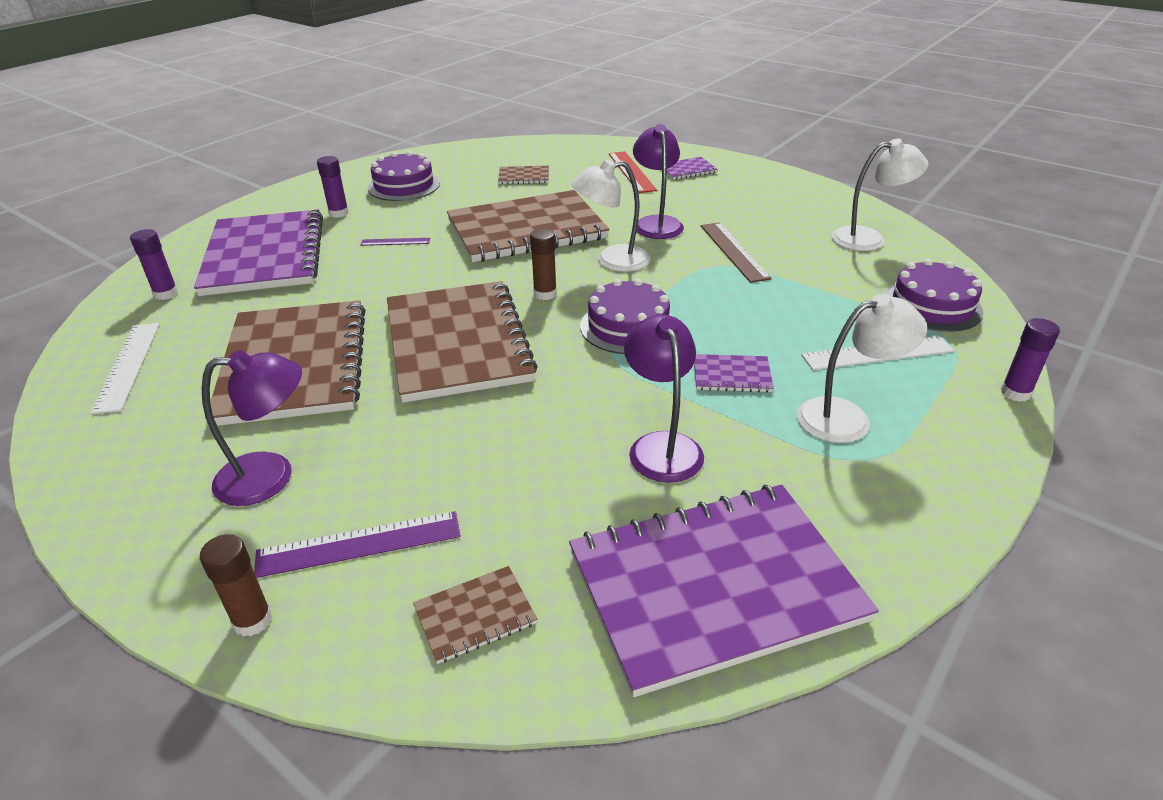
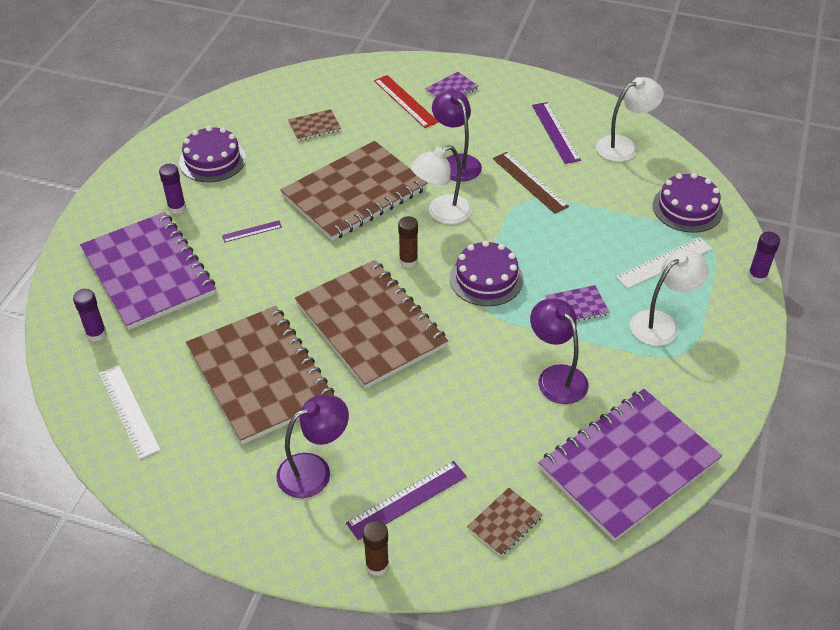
camera: 20 degrees left, 10 degrees up
(788, 216) = (555, 132): none -> purple ruler

